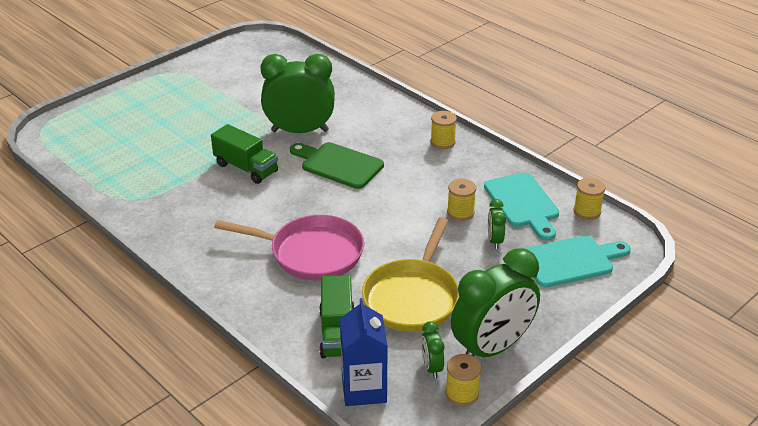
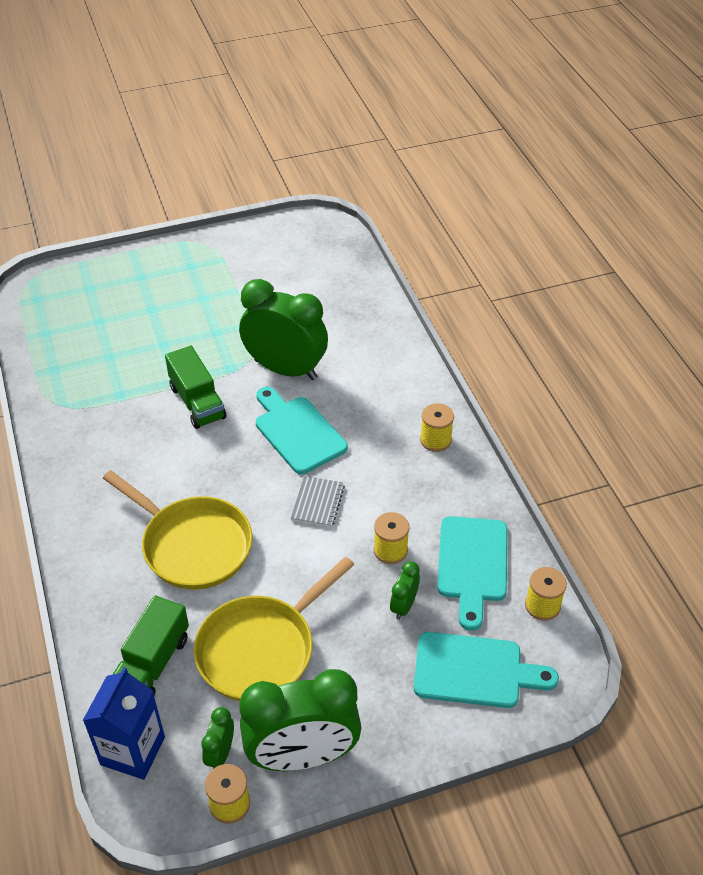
camera: 25 degrees right, 10 degrees up
(311, 253) = (192, 545): pink pan -> yellow pan
(338, 165) = (297, 432): green cutting board -> turquoise cutting board
(386, 201) = (318, 503): none -> grey notebook

